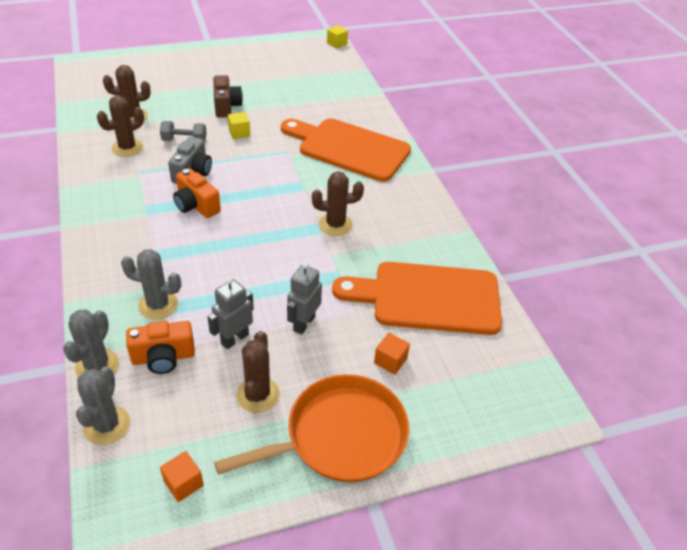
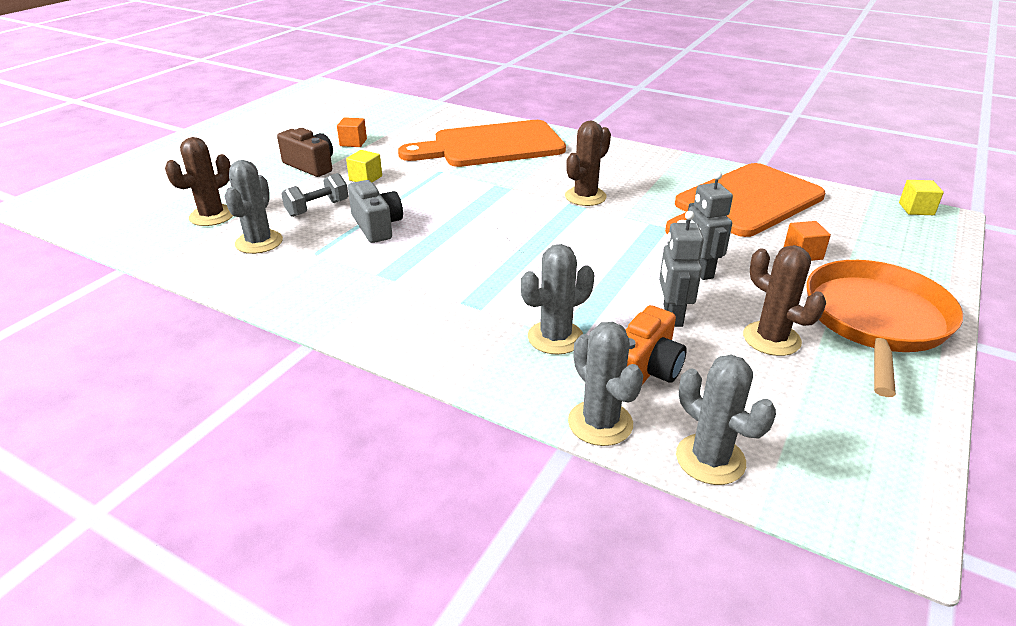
camera: 40 degrees left, 10 degrees down
(127, 148) = (259, 242): brown cactus -> grey cactus
(183, 483) = (858, 443): orange cube -> orange cube (353, 142)
(196, 205) = (433, 247): orange camera -> none
(337, 43) = (335, 86): yellow cube -> yellow cube (916, 209)

